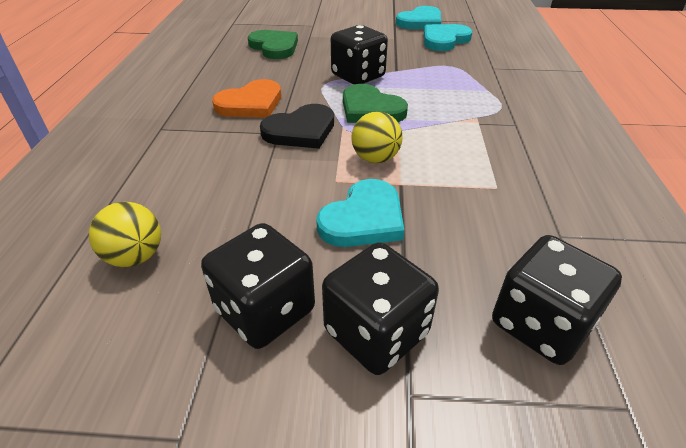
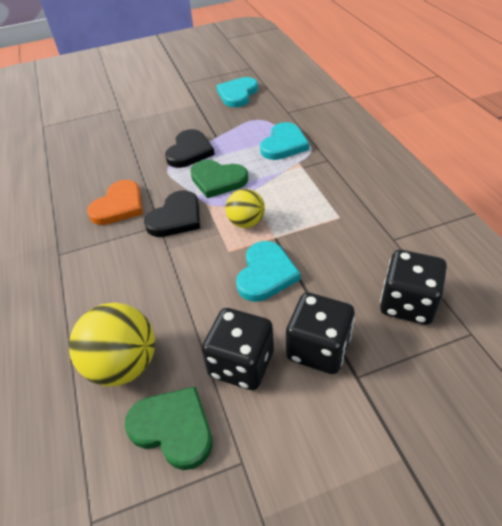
camera: 20 degrees left, 5 degrees up
(135, 256) = (123, 365): yellow ball -> yellow ball, size x1.60
(274, 47) = (100, 142): green heart -> green heart (173, 428)
(358, 76) = (189, 151): black dice -> black heart
(420, 22) = (208, 80): turquoise heart -> turquoise heart (284, 144)

